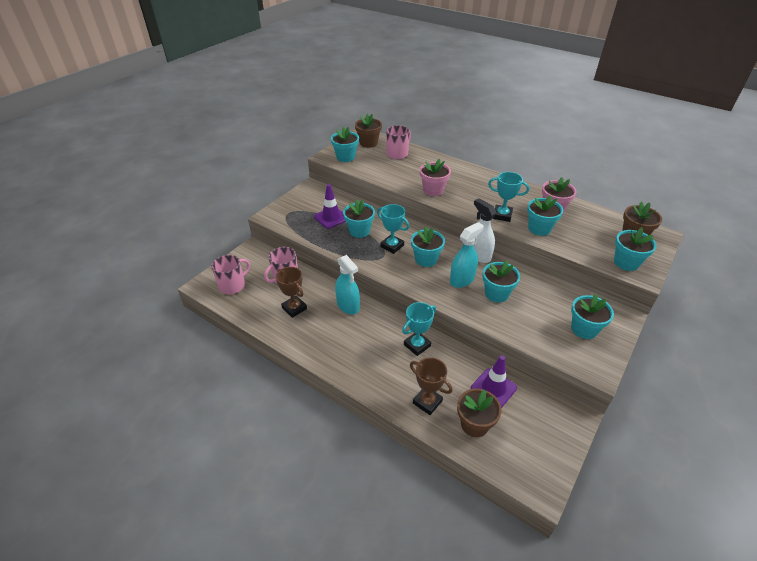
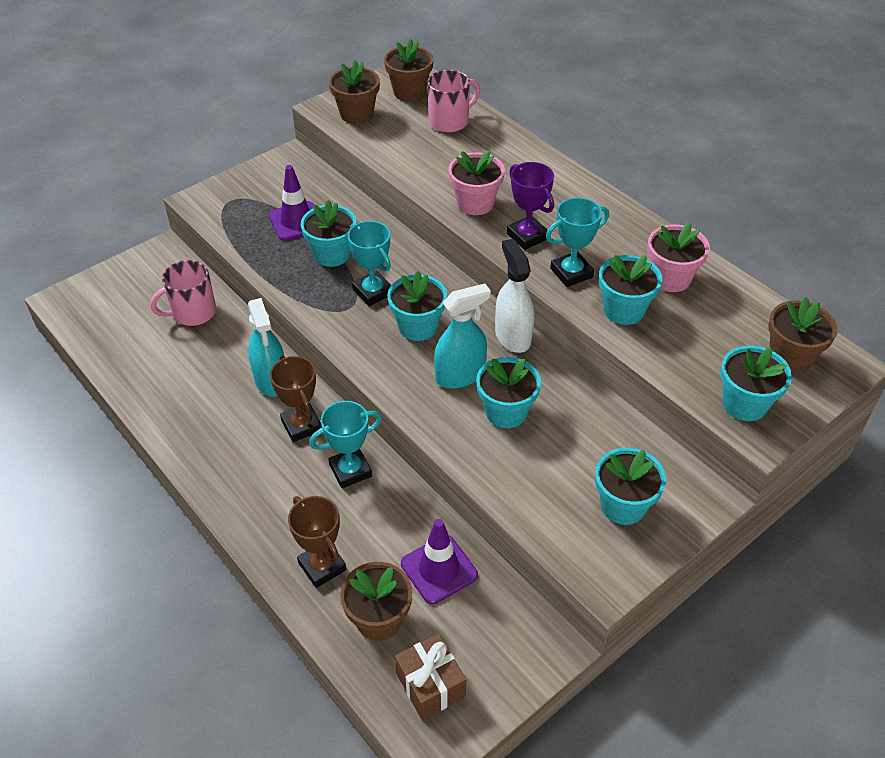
camera: 15 degrees right, 5 degrees up
(233, 285) = (108, 309): pink mug -> none
(294, 308) = (185, 367): brown trophy -> brown trophy (301, 425)
(345, 157) = (356, 114): turquoise flower pot -> brown flower pot
(469, 201) = (527, 236): none -> purple trophy
(502, 215) = (571, 273): turquoise trophy -> turquoise trophy turned 60 degrees counterclockwise
(522, 454) = (430, 685): none -> brown gift

